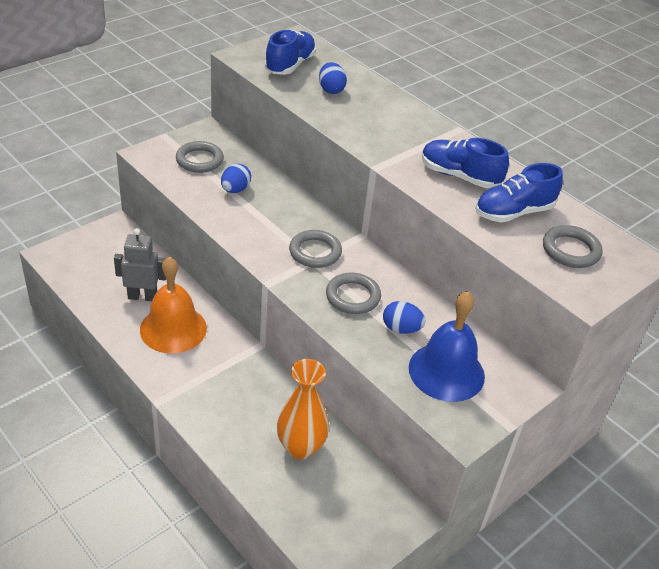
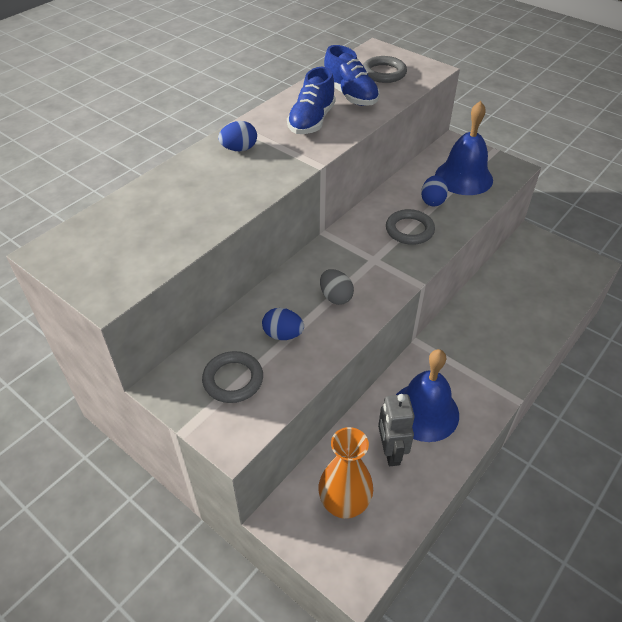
camera: 95 degrees left, 5 degrees up
(173, 328) = (424, 412): orange bell -> blue bell
(269, 226) = (335, 297): none -> grey egg
(290, 65) = (126, 247): blue shoe -> none
(300, 447) = (509, 297): orange vase -> orange vase (344, 504)
(315, 252) = (361, 259): grey ring -> none
(331, 90) = (179, 208): blue egg -> blue egg (239, 149)

